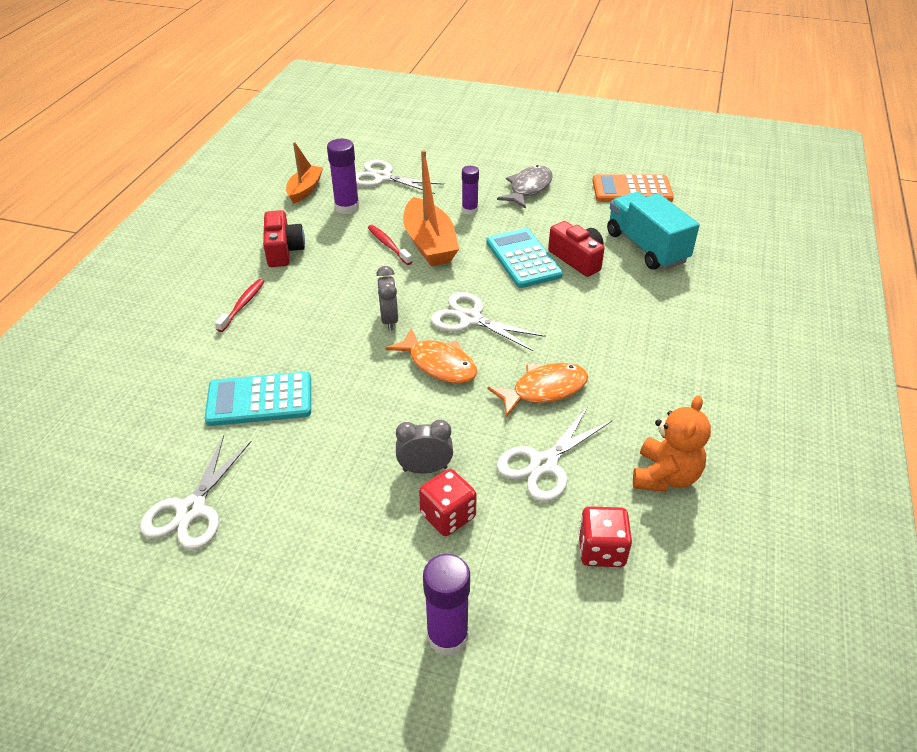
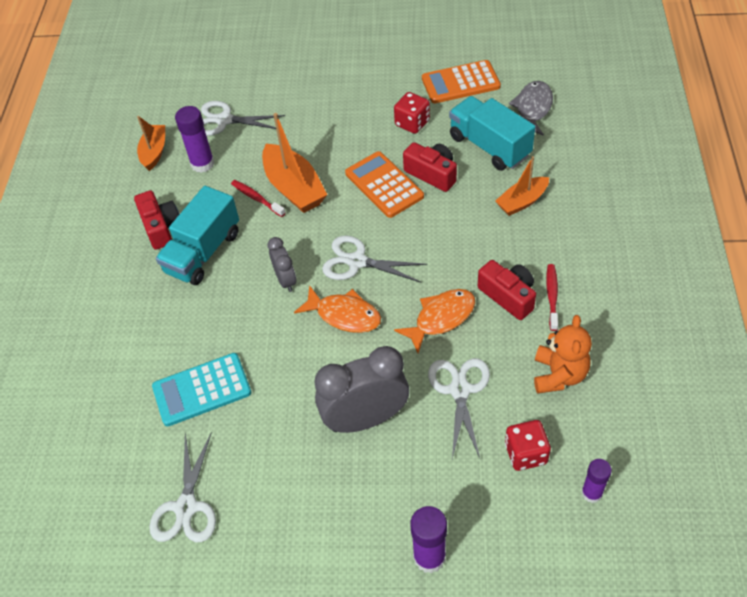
camera: 10 degrees left, 10 degrees up
(243, 305) = (147, 296): red toothbrush -> red toothbrush (552, 296)
(315, 279) = (203, 252): none -> turquoise truck
(425, 469) = (365, 419): grey clock -> grey clock, size x1.89
(448, 516) = (397, 456): red dice -> red dice (412, 123)
(469, 210) = (319, 140): purple glue stick -> purple glue stick (591, 493)
(523, 259) = (384, 185): turquoise calculator -> orange calculator
(528, 188) = (365, 102): grey fish -> grey fish (532, 109)
(543, 464) = (460, 390): white scissors -> white scissors turned 150 degrees clockwise
(627, 385) = (508, 296): none -> red camera
(668, 301) = (522, 202): none -> orange boat

